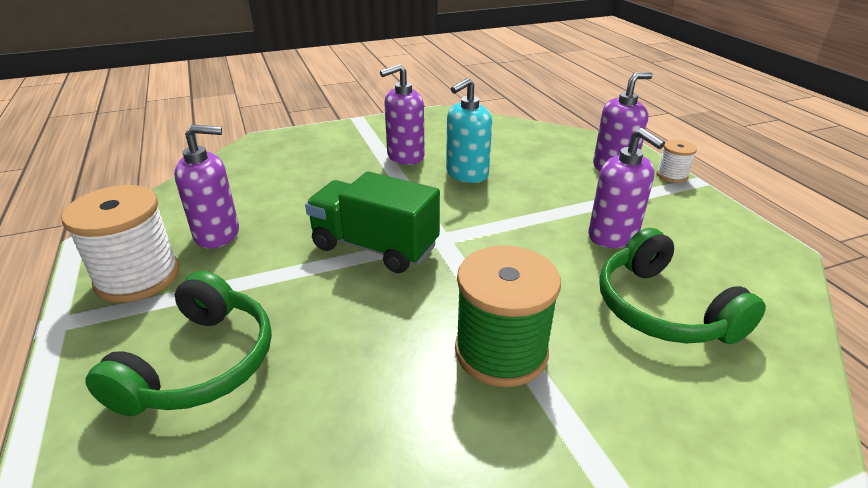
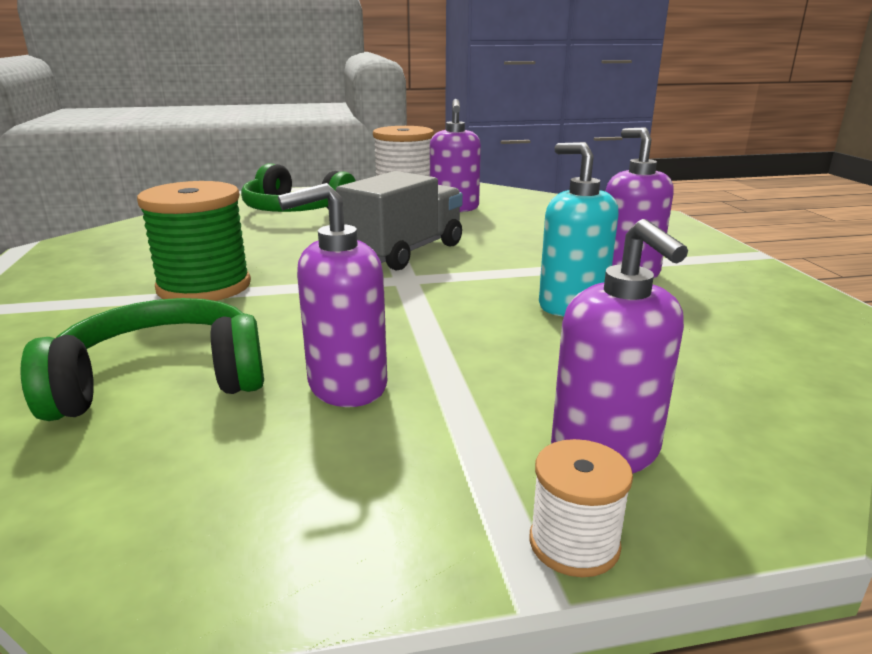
camera: 100 degrees right, 10 degrees down
(374, 247) = (404, 252): green truck -> grey truck

